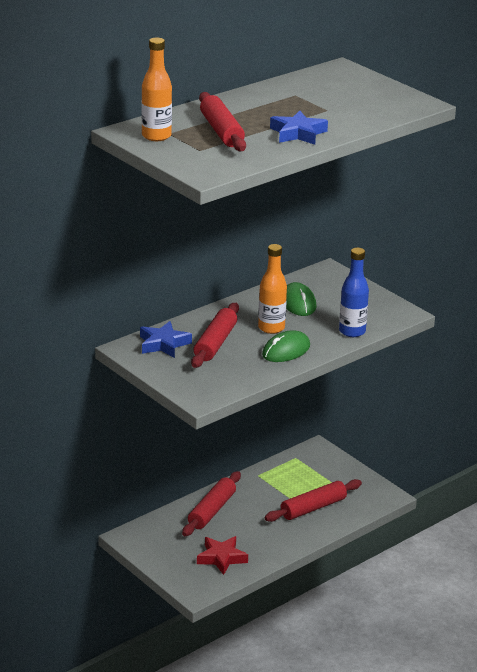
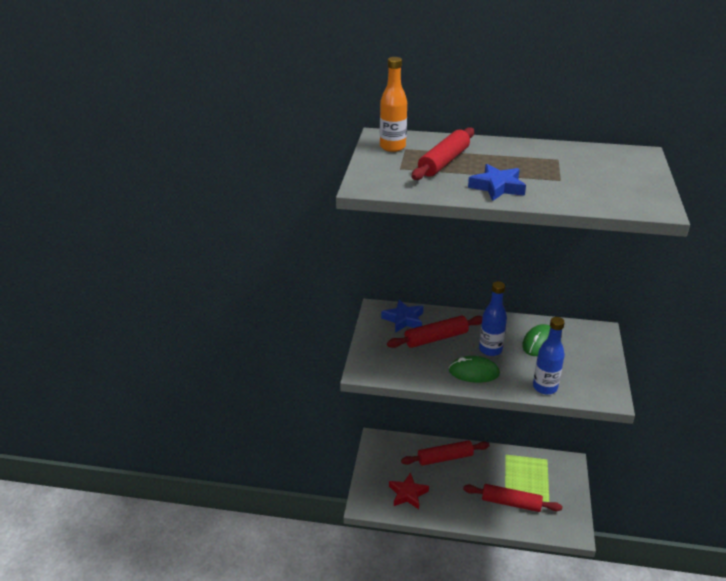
camera: 50 degrees right, 5 degrees up
(271, 328) = (490, 350): orange bottle -> blue bottle

